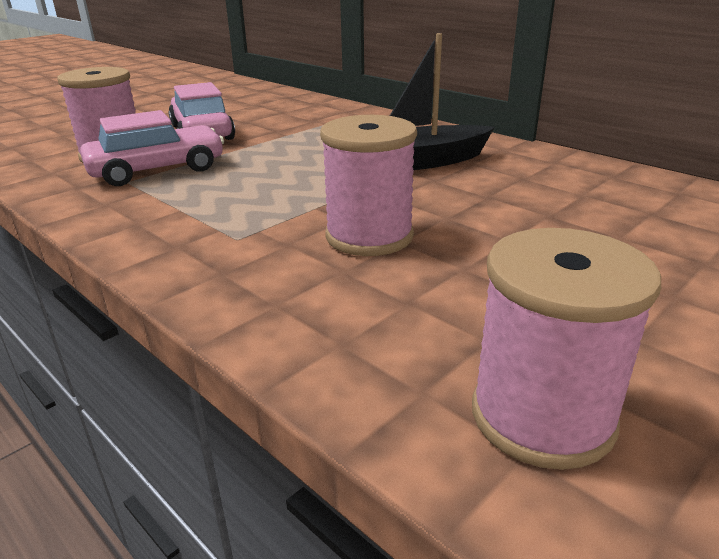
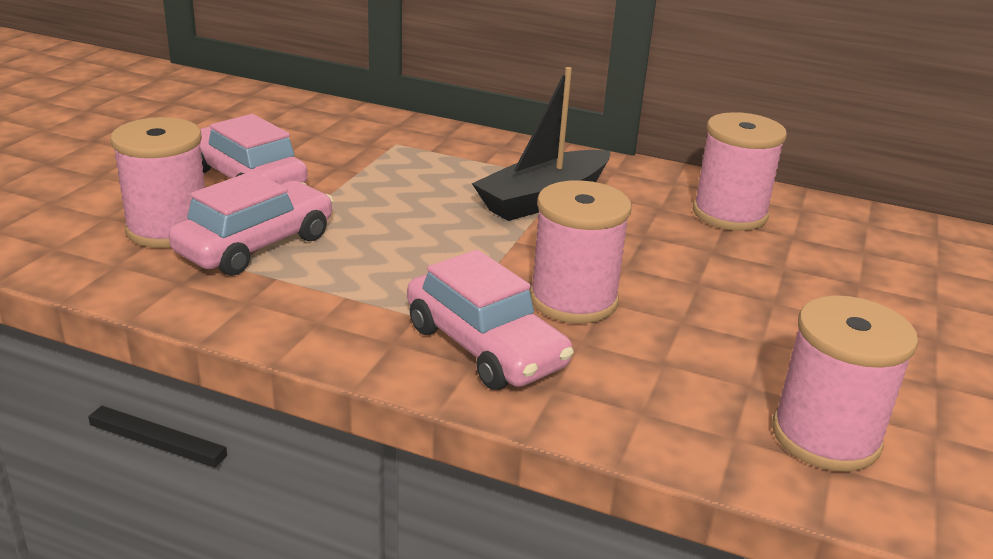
camera: 25 degrees left, 0 degrees up
(249, 261) = (485, 346): none -> pink car
(593, 188) = (729, 214): none -> pink spool

